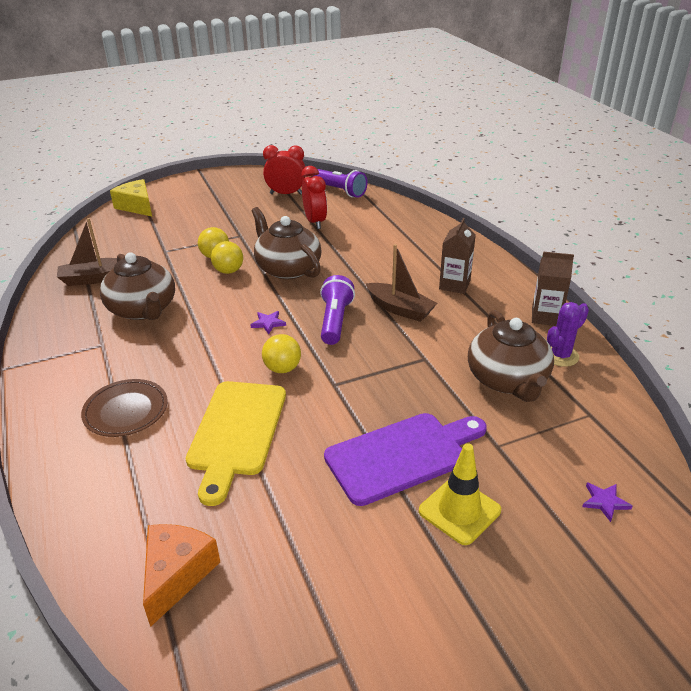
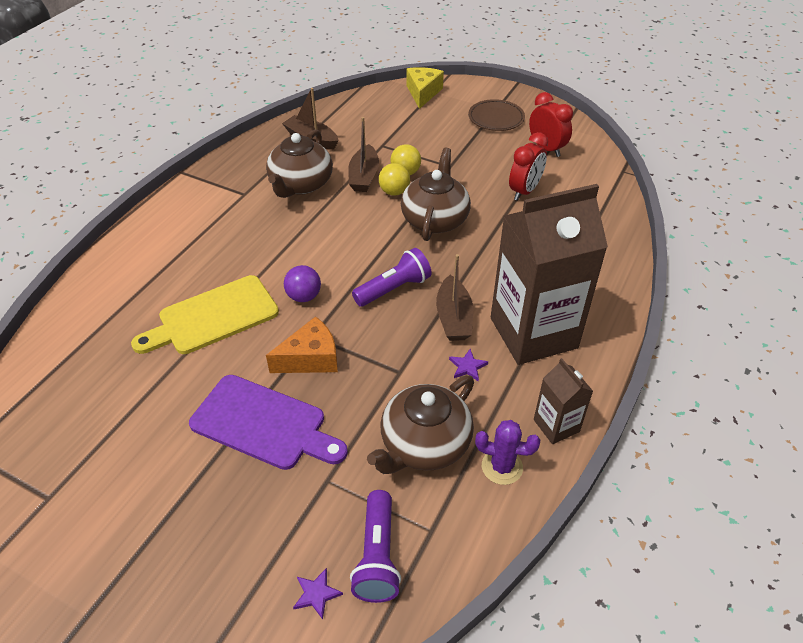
camera: 50 degrees right, 10 degrees up
(126, 411) = (188, 251): brown plate -> brown plate (496, 118)
(177, 574) = (65, 373): orange cheese -> orange cheese (310, 358)
(187, 276) = (364, 176): none -> brown boat
(268, 323) = (351, 254): purple star -> purple star (467, 366)
(282, 368) = (304, 296): yellow ball -> purple ball
(340, 191) = (596, 174): purple flashlight -> purple flashlight (377, 556)
(454, 285) = (533, 333): brown carton -> brown carton, size x2.21
(459, 511) = (229, 493): yellow traffic cone -> none

